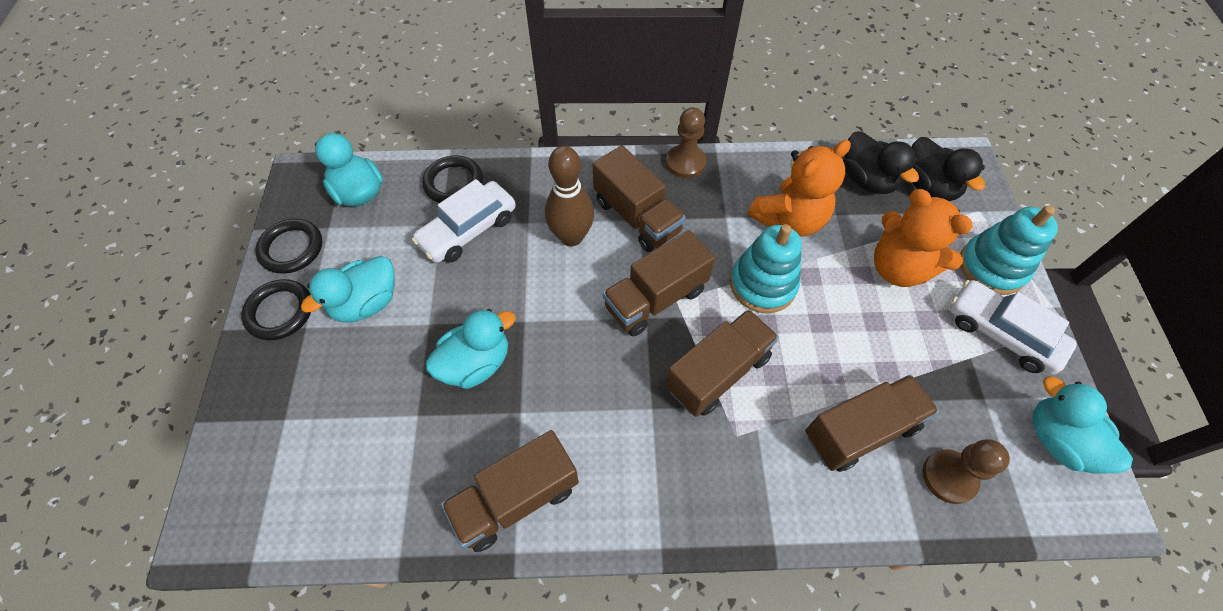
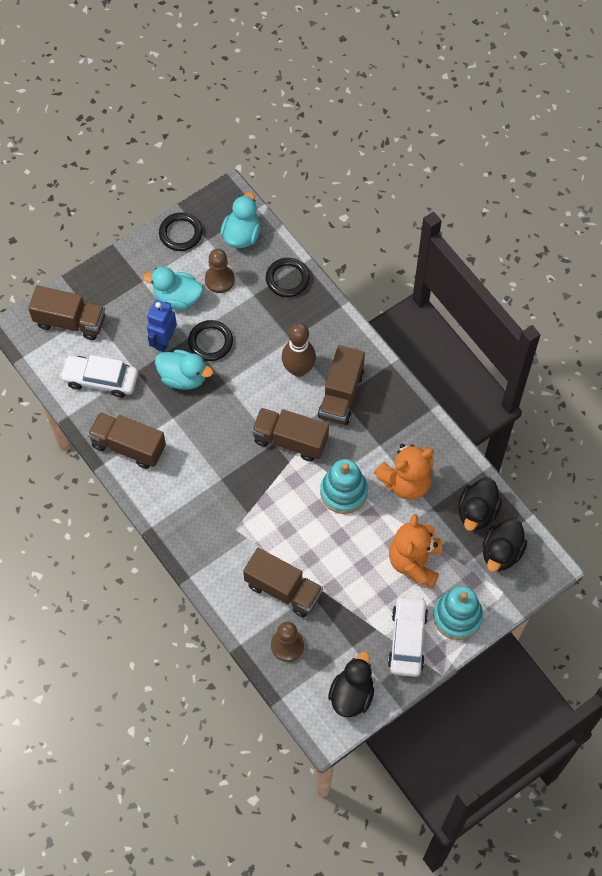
camera: 55 degrees right, 5 degrees up
(280, 312) = (141, 261): black ring -> black ring (210, 342)
(407, 354) = (164, 341): none -> blue robot
(468, 230) = (261, 312): white car -> white car (100, 380)
(685, 163) = (406, 397): brown pawn -> brown pawn (219, 280)
(717, 373) = (266, 499): brown truck -> brown truck (70, 321)
(789, 220) = (406, 482): orange teddy bear -> orange teddy bear turned 45 degrees counterclockwise
(1058, 441) = (351, 694): turquoise duck -> black duck

